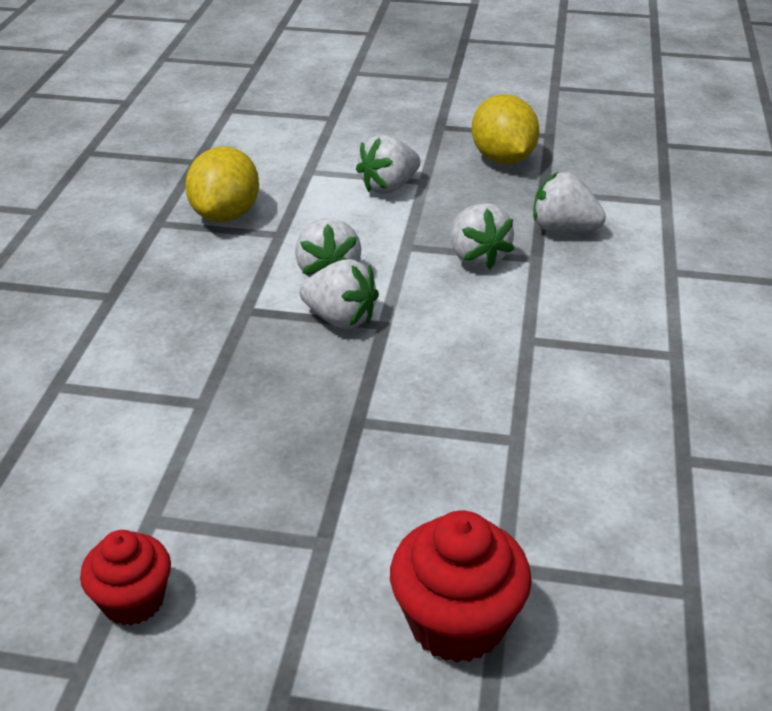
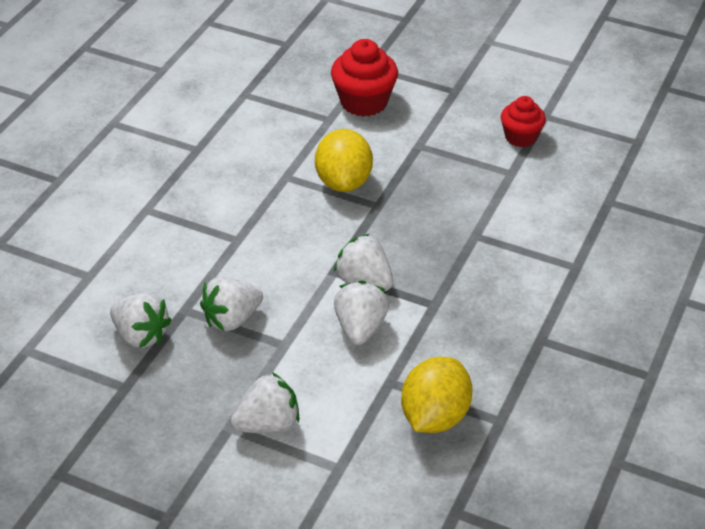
camera: 165 degrees left, 5 degrees up
(477, 257) = (232, 319): white strawberry -> white strawberry turned 120 degrees counterclockwise
(502, 159) = (134, 443): yellow lemon -> yellow lemon (343, 182)

